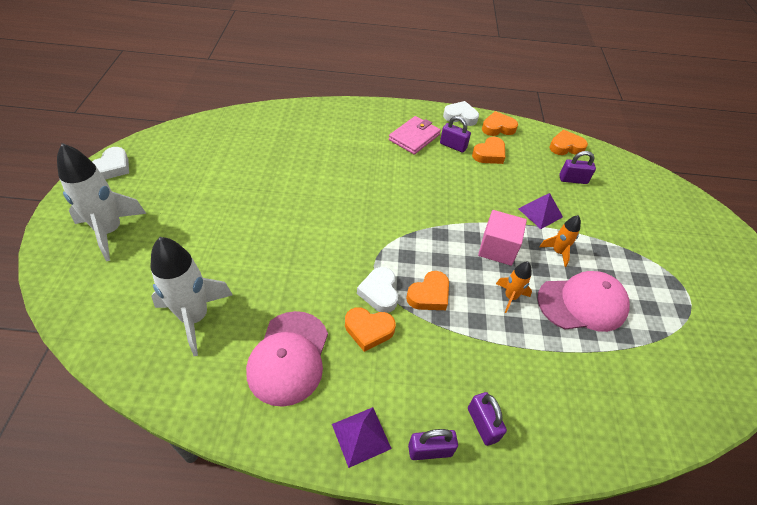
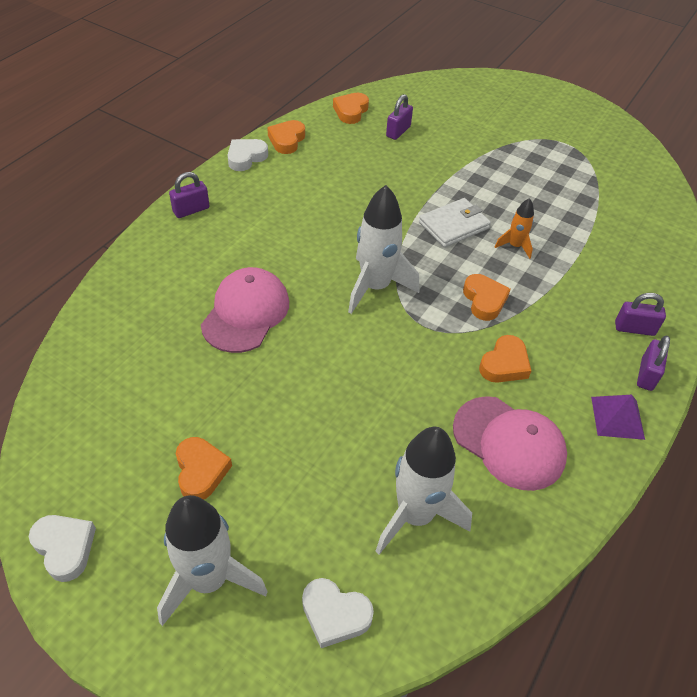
camera: 60 degrees left, 0 degrees up
(379, 292) = (462, 336): white heart -> white heart (335, 614)
(392, 224) = (375, 287): none -> white rocket
(414, 137) = (251, 209): pink wallet -> none
(453, 146) = (289, 186): purple padlock -> purple padlock (191, 210)
(489, 154) = (322, 166): orange heart -> orange heart (201, 471)
(497, 248) = (454, 225): pink cube -> white wallet
(540, 213) = (426, 174): purple pyramid -> none
(557, 252) = (480, 189): orange rocket -> none
(582, 303) = (543, 205): pink cap -> pink cap (246, 313)

